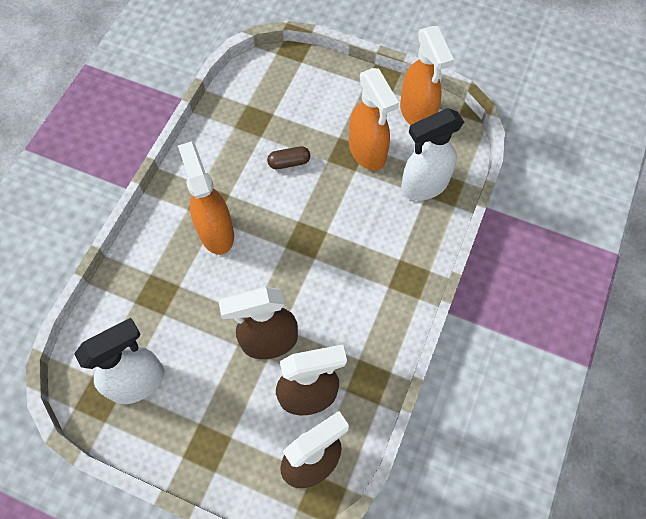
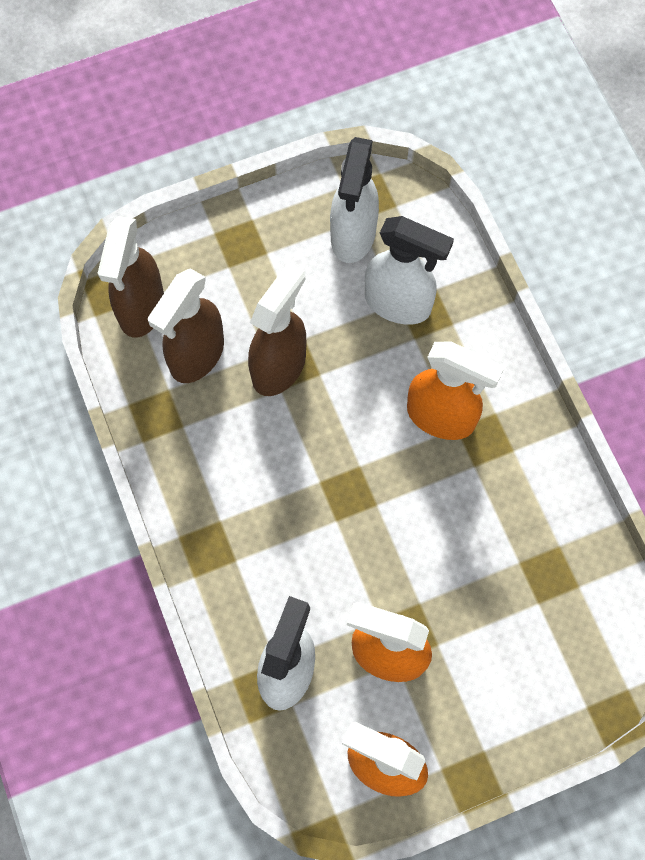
camera: 135 degrees right, 5 degrees up
(164, 313) = (399, 304): none -> white spray bottle
(289, 162) = (456, 560): brown capsule -> none

